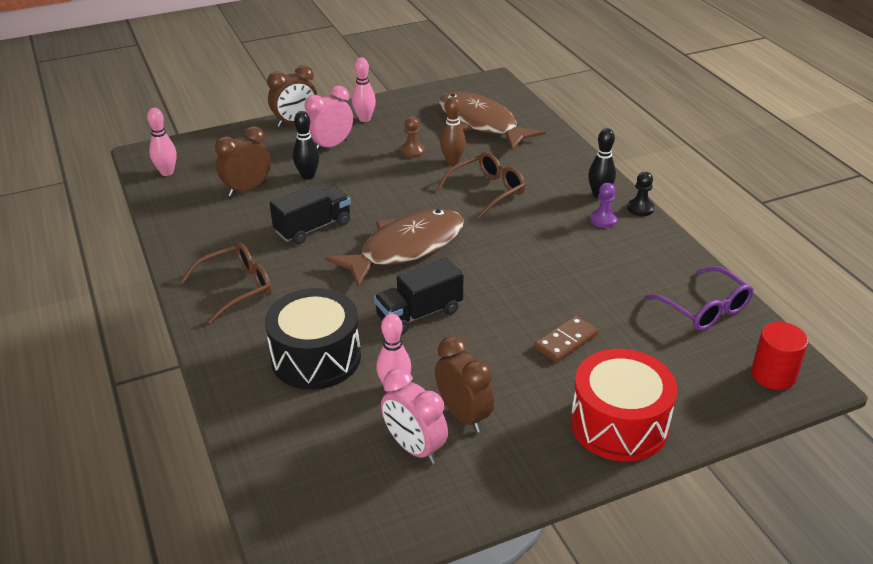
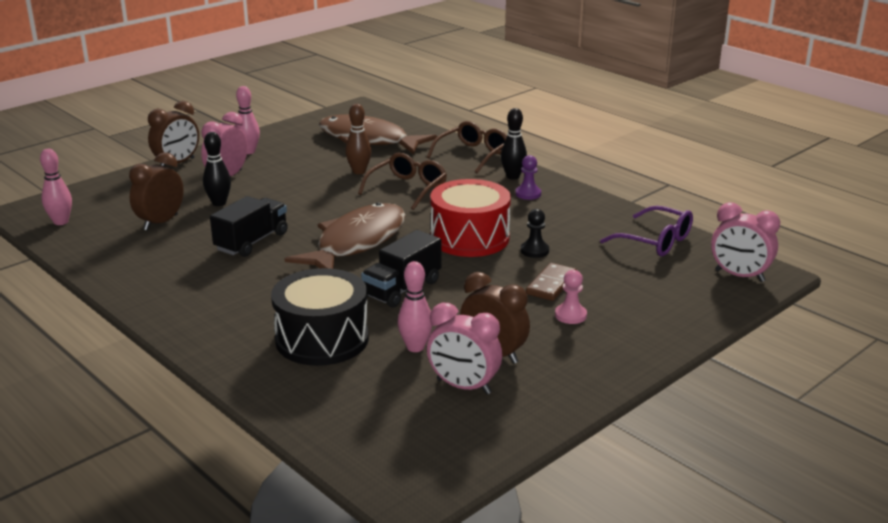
camera: 20 degrees left, 10 degrees down
(236, 288) = (201, 301): brown glasses -> brown glasses (472, 155)
(412, 151) = (314, 170): brown pawn -> none
(565, 385) = (570, 315): none -> pink pawn
(619, 424) = (635, 333): red drum -> red drum (470, 238)
(640, 208) = (555, 181): black pawn -> black pawn (534, 251)
(773, 375) = (739, 276): red cylinder -> pink clock

